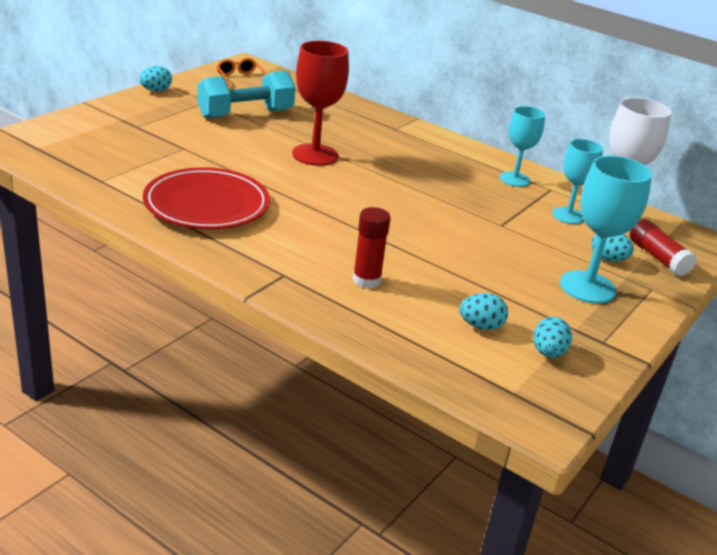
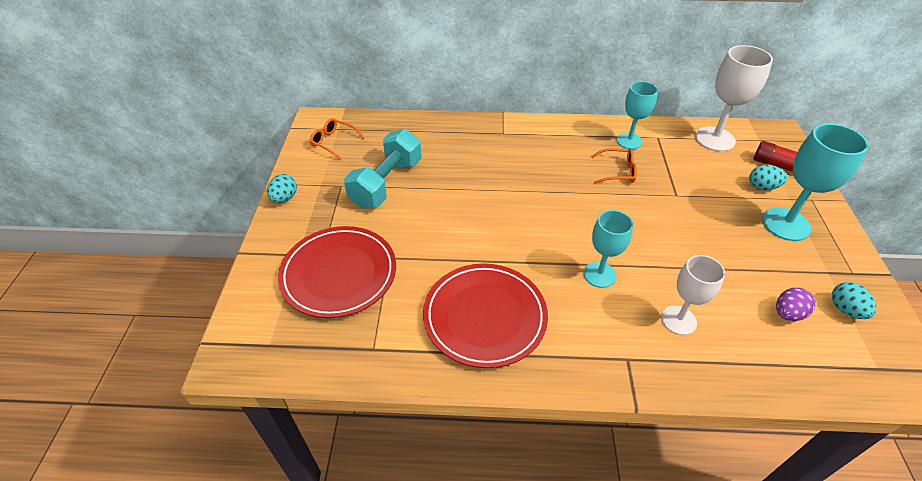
camera: 30 degrees left, 15 degrees up
(135, 139) = (339, 274): none -> red plate
(315, 155) = (487, 199): red goblet -> none
(366, 280) = (678, 320): red glue stick -> white goblet
(467, 189) = (617, 171): none -> orange glasses
(480, 326) = (787, 314): turquoise egg -> purple egg
(568, 216) = (696, 158): turquoise goblet -> turquoise goblet (599, 274)

